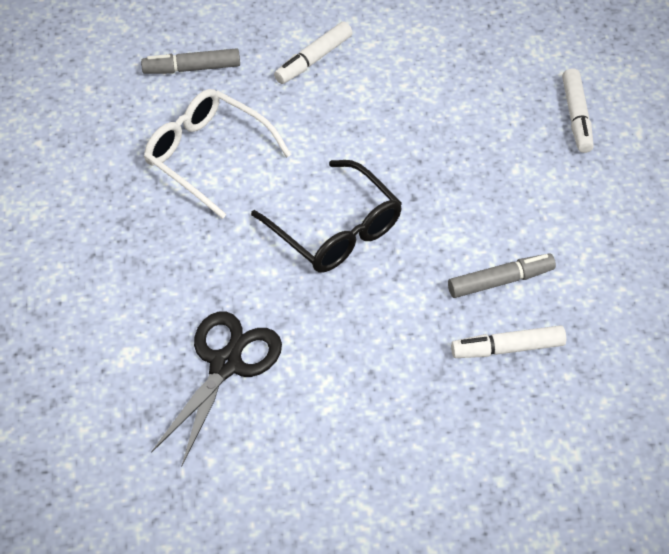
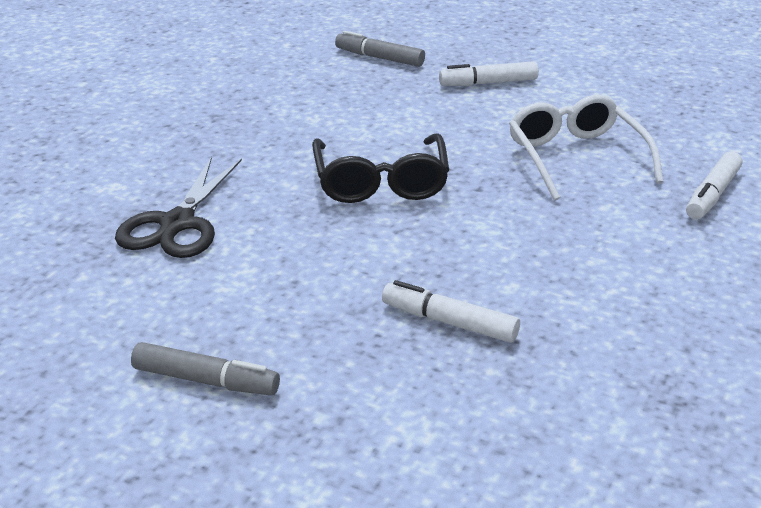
camera: 35 degrees right, 20 degrees down
(208, 156) = (329, 105): white glasses -> white glasses (576, 158)
(225, 364) = (177, 224): black scissors -> black scissors turned 135 degrees clockwise
(500, 281) = (499, 273): grey marker -> grey marker (206, 381)

